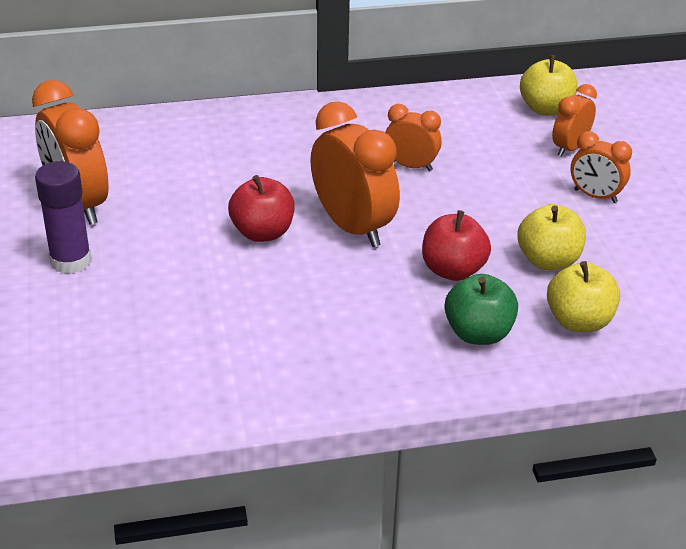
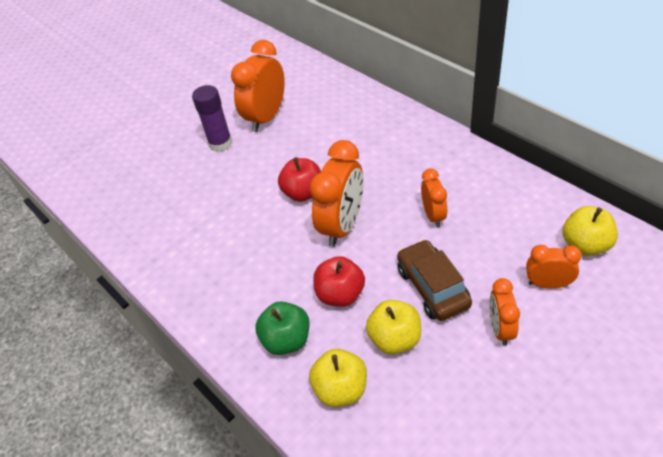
camera: 65 degrees right, 10 degrees up
(506, 210) = (432, 287): none -> brown car

